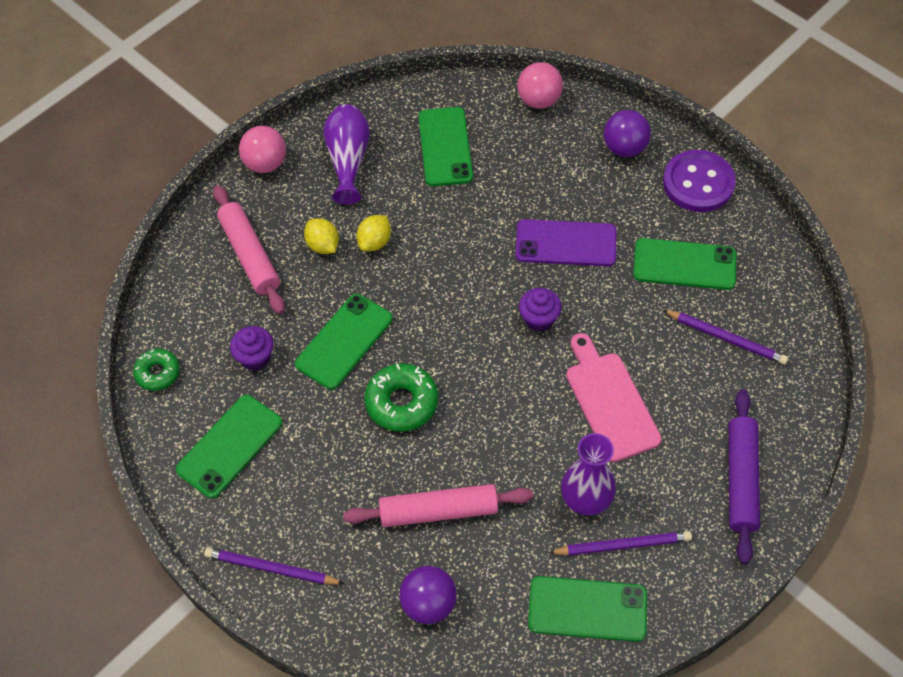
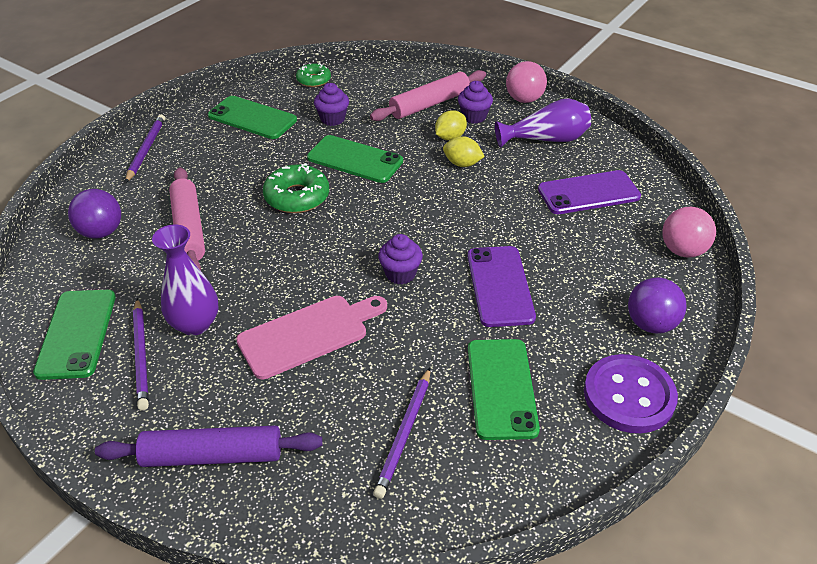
camera: 80 degrees right, 15 degrees down
(287, 216) = (474, 117): none -> purple cupcake
(445, 147) = (588, 193): green phone -> purple phone

